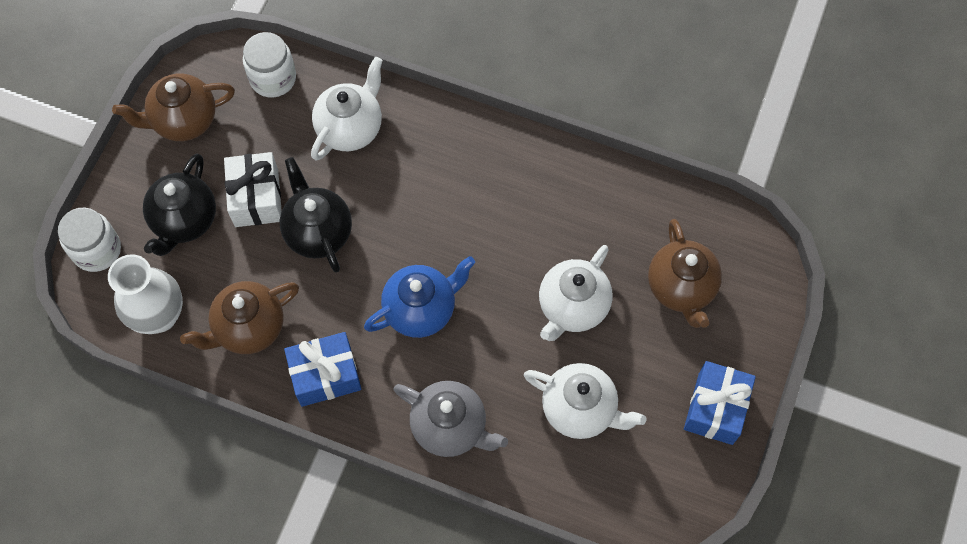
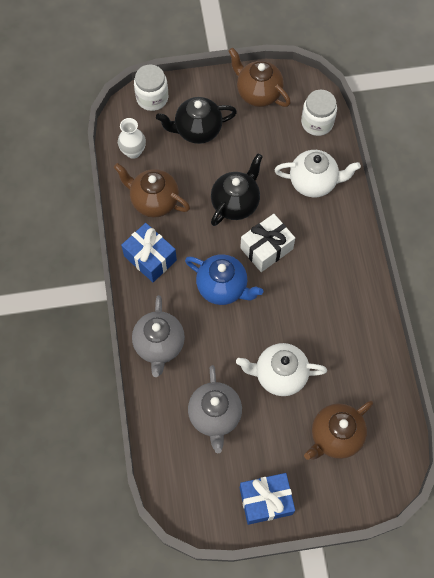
camera: 60 degrees right, 0 degrees up
(159, 316) = (133, 151): white vase -> white vase, size x0.65
(256, 198) = (235, 158): white gift -> white gift (266, 248)
(580, 409) = (215, 415): white teapot -> grey teapot

